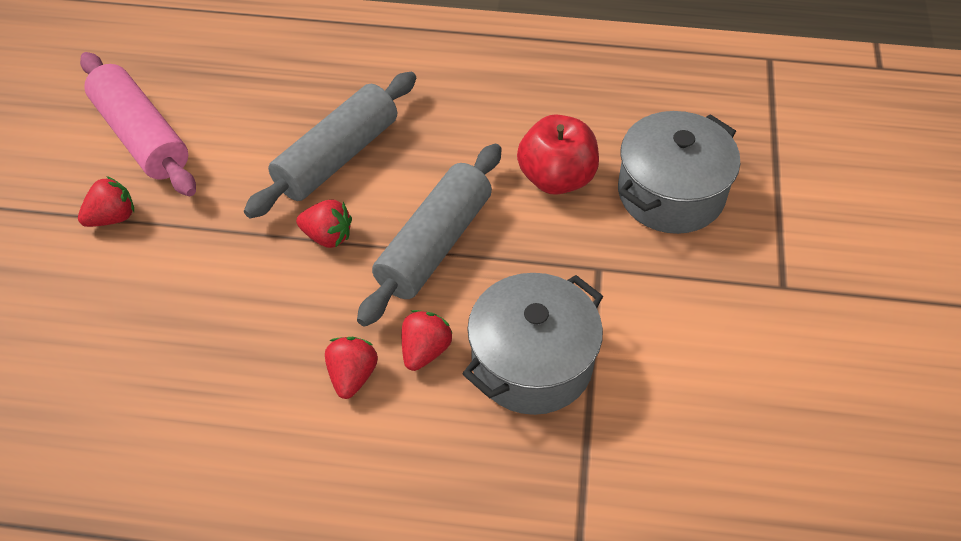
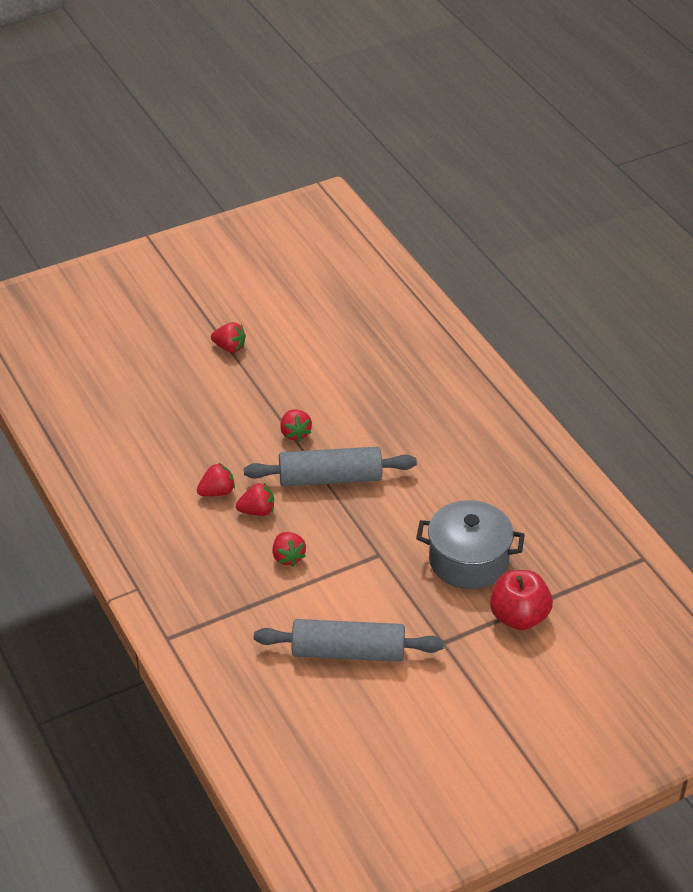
camera: 55 degrees right, 10 degrees down
(141, 136) = (291, 323): pink rolling pin -> none
(337, 157) = (353, 406): grey rolling pin -> grey rolling pin (348, 652)
(532, 363) = (288, 557): grey pot -> red strawberry
(556, 178) = (430, 504): red apple -> red apple (519, 617)

